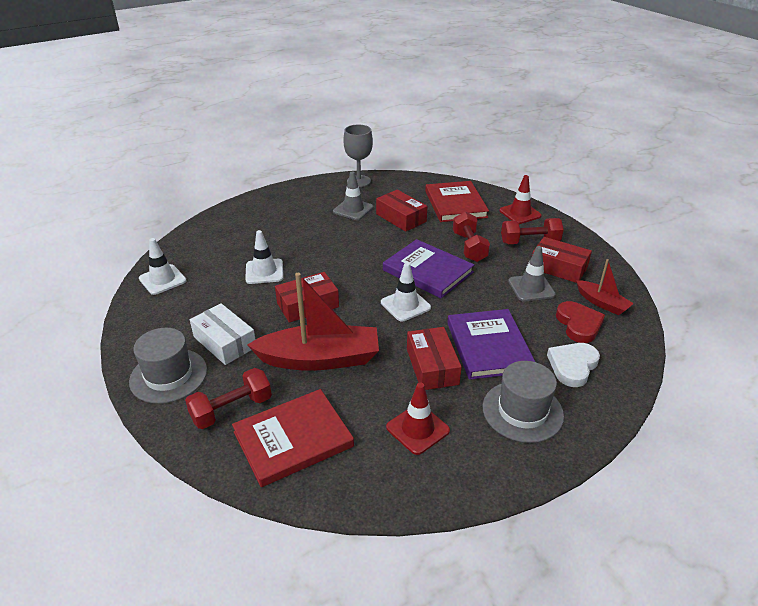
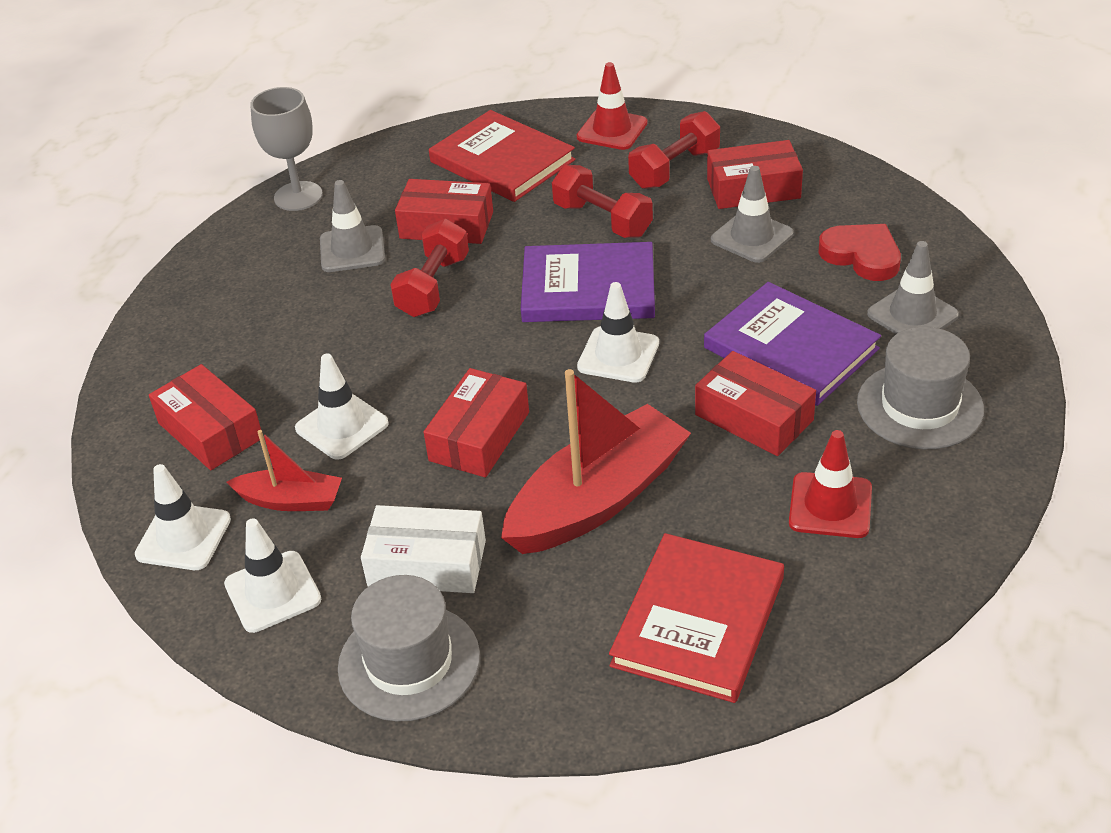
camera: 35 degrees left, 5 degrees up
(162, 317) = (273, 592): none -> white traffic cone
(220, 248) = (210, 431): none -> red box
(231, 409) = (567, 642): red dumbbell -> red dumbbell (433, 286)
(572, 366) = (912, 315): white heart -> grey traffic cone
(602, 303) = (857, 211): red boat -> red boat (290, 500)

